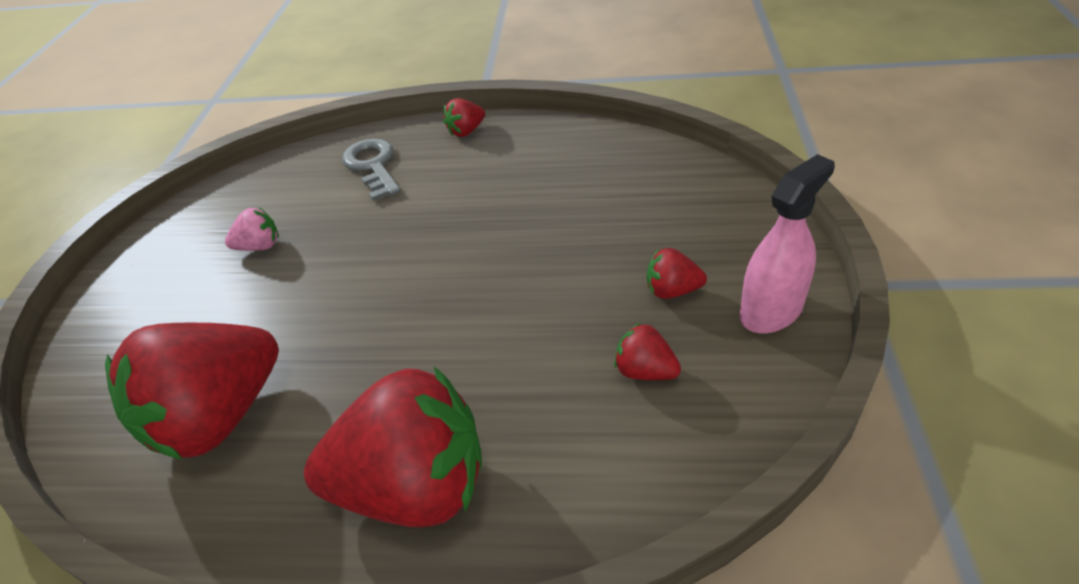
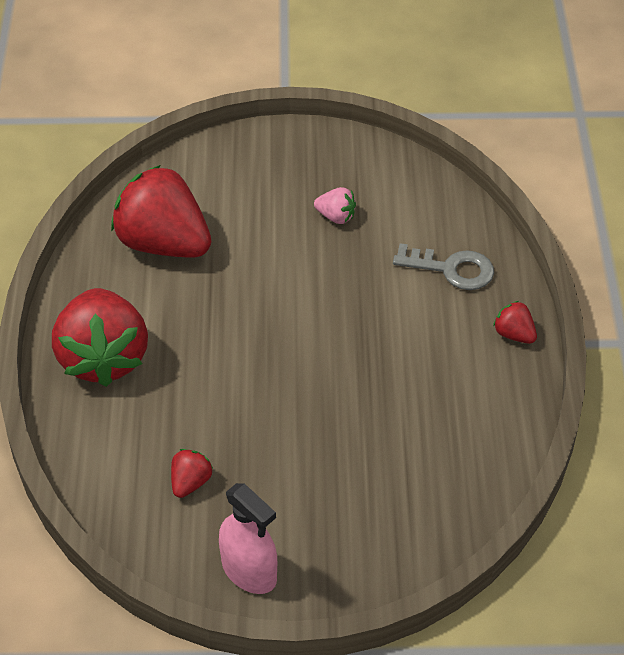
camera: 80 degrees right, 5 degrees up
(260, 246) = (336, 216): pink strawberry -> pink strawberry turned 45 degrees counterclockwise
(373, 166) = (451, 269): grey key -> grey key turned 45 degrees clockwise
(672, 290) = (275, 503): red strawberry -> none

